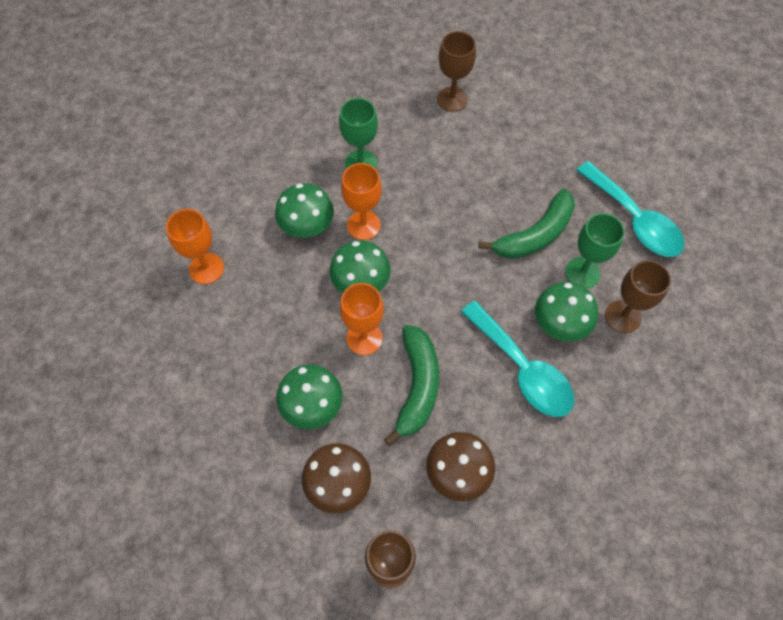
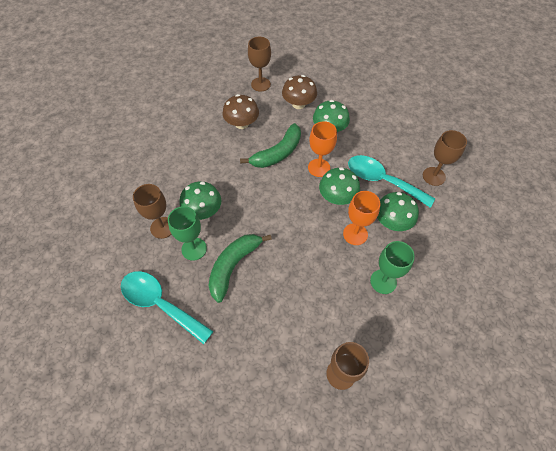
camera: 160 degrees right, 5 degrees down
(206, 268) = (434, 176): orange goblet -> brown goblet
(417, 386) = (278, 153): green banana -> green banana turned 120 degrees counterclockwise
(522, 369) = (220, 179): turquoise spoon -> turquoise spoon (382, 180)

